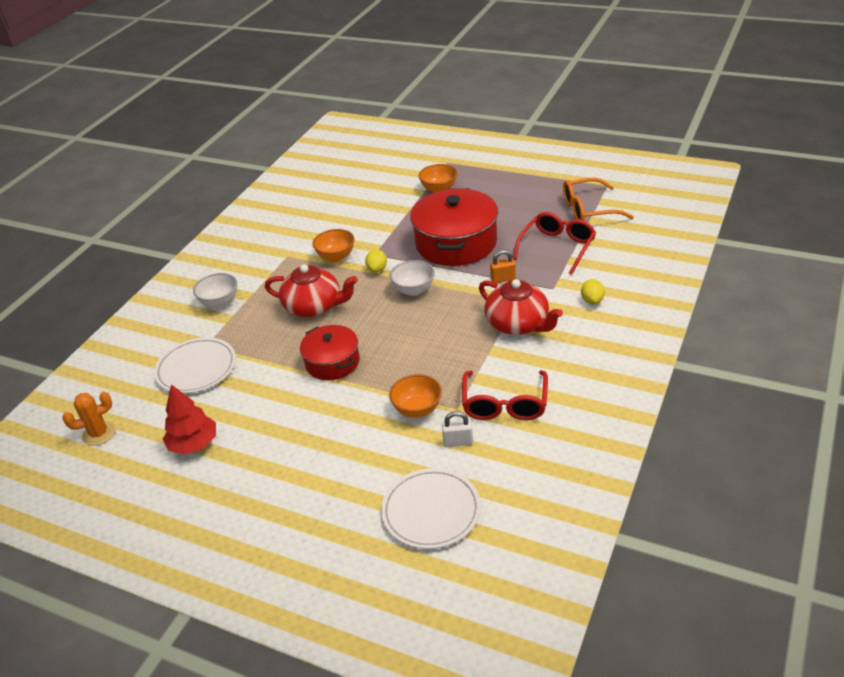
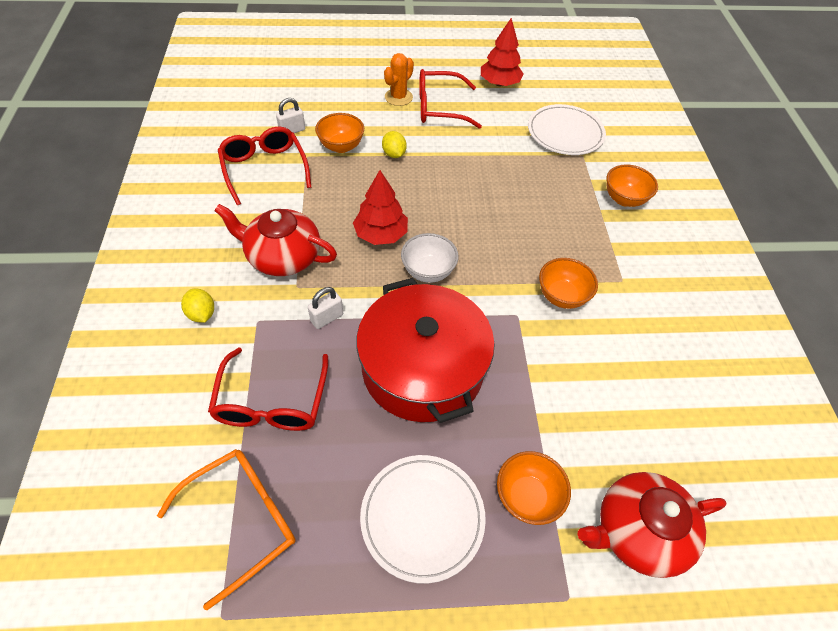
camera: 145 degrees right, 15 degrees up
(99, 434) = (577, 73): orange cactus -> orange cactus (398, 97)
(220, 302) = (624, 199): white bowl -> orange bowl
(286, 429) = (439, 108): none -> red glasses
(314, 306) = (521, 220): red teapot -> red teapot (637, 531)
(332, 362) = (449, 167): red pot -> none
(377, 269) = (494, 290): yellow lemon -> yellow lemon (394, 154)
(431, 511) = (289, 85): white plate -> white plate (422, 517)
(432, 322) = (381, 234): none -> red tree
(503, 279) = (327, 318): orange padlock -> white padlock

